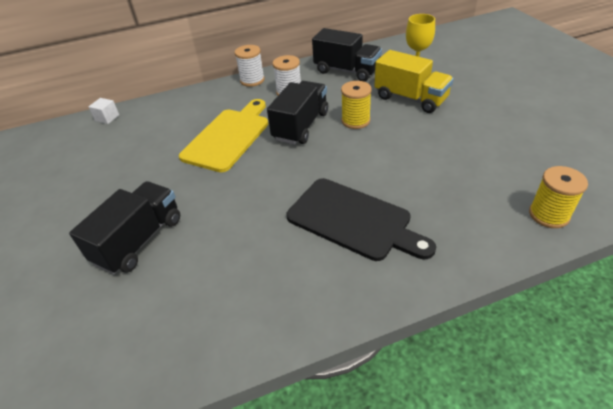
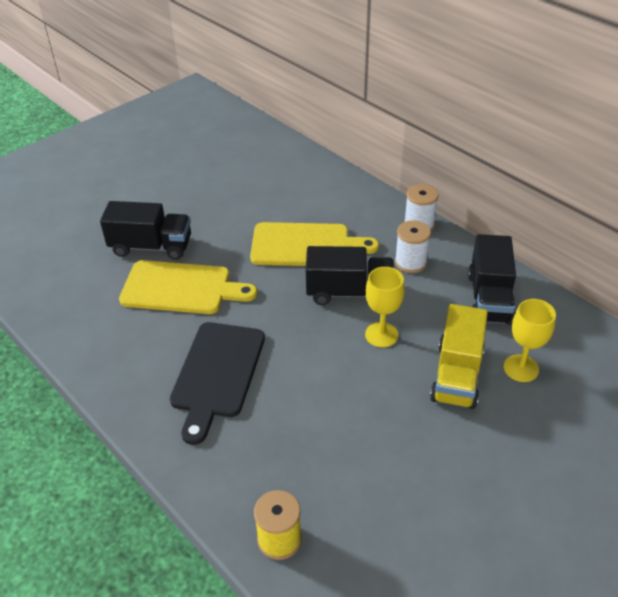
camera: 65 degrees right, 0 degrees up
(107, 118) = (298, 154): white cube -> none
(222, 226) = (181, 288): none -> yellow cutting board
(355, 121) = (381, 335): yellow spool -> yellow goblet

